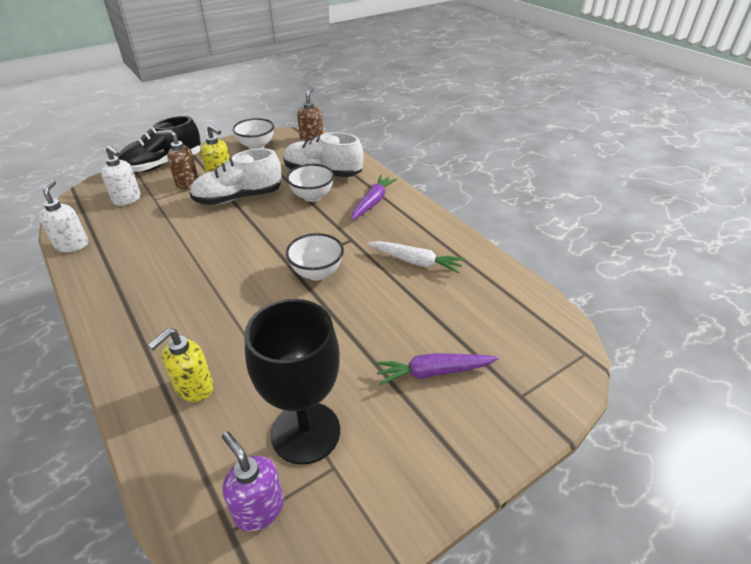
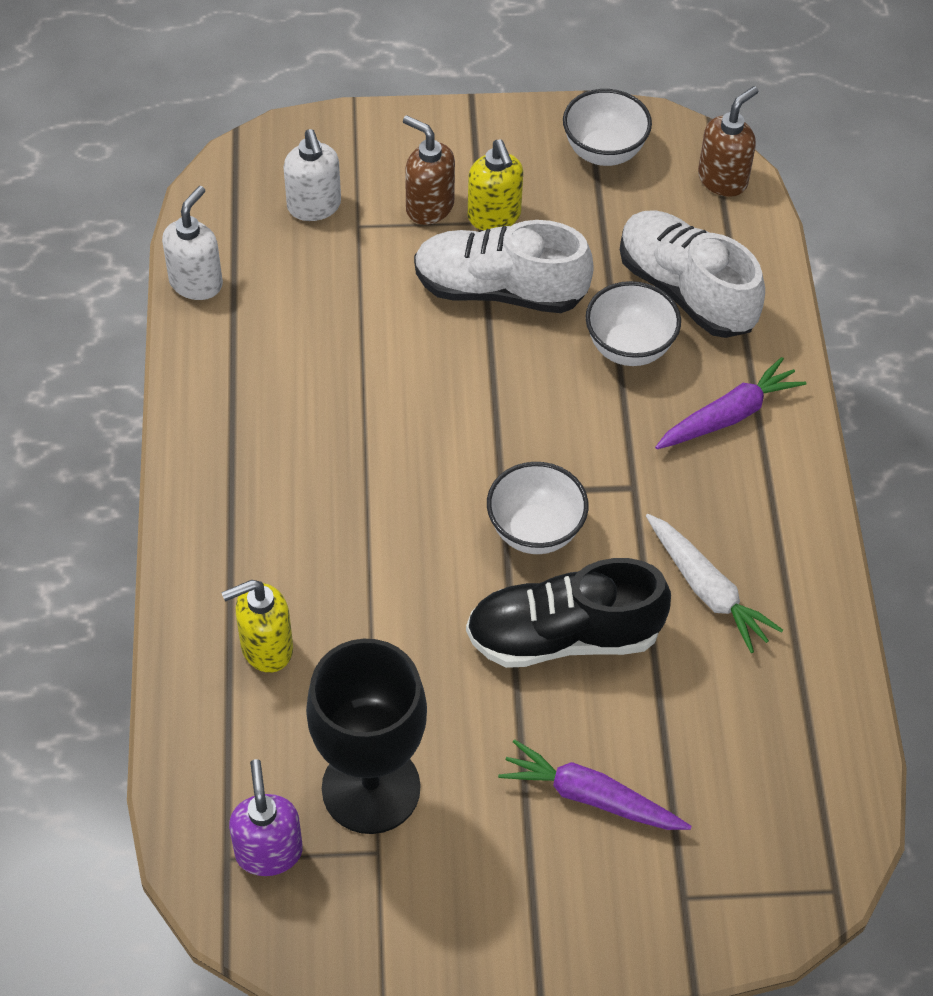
camera: 30 degrees right, 15 degrees up
(163, 164) = (410, 132): black shoe -> black shoe (563, 636)

